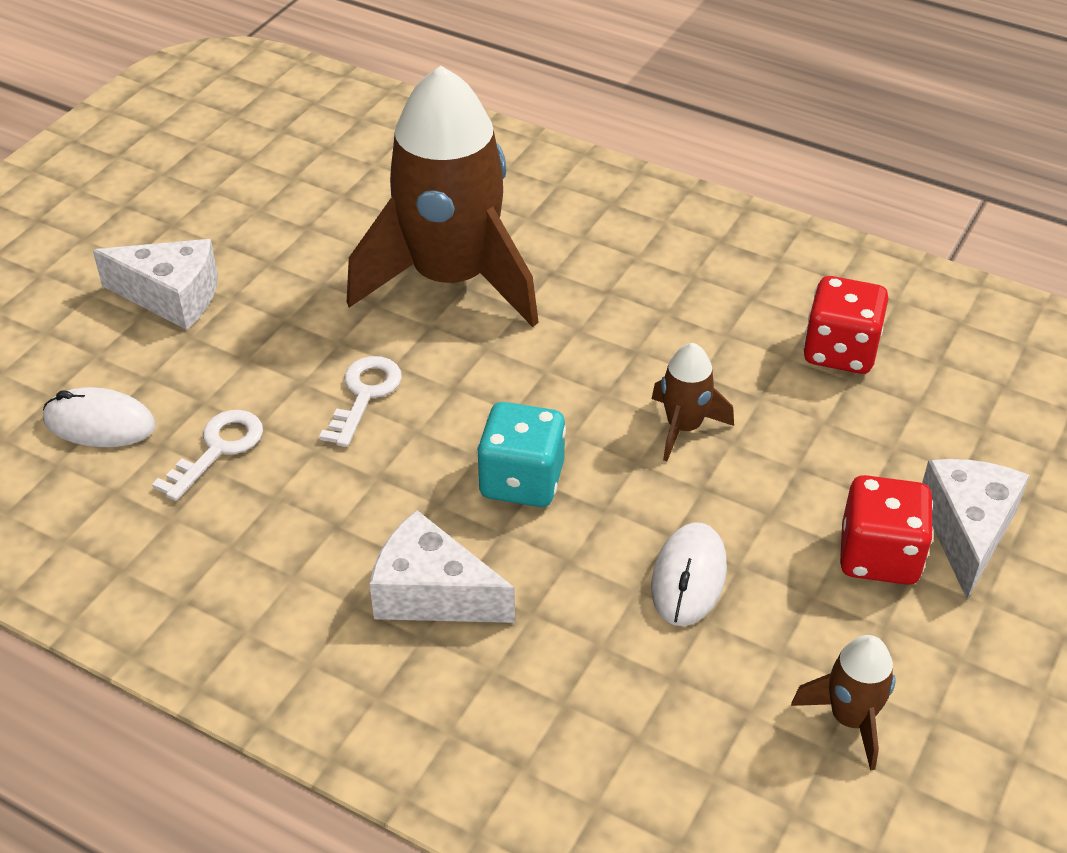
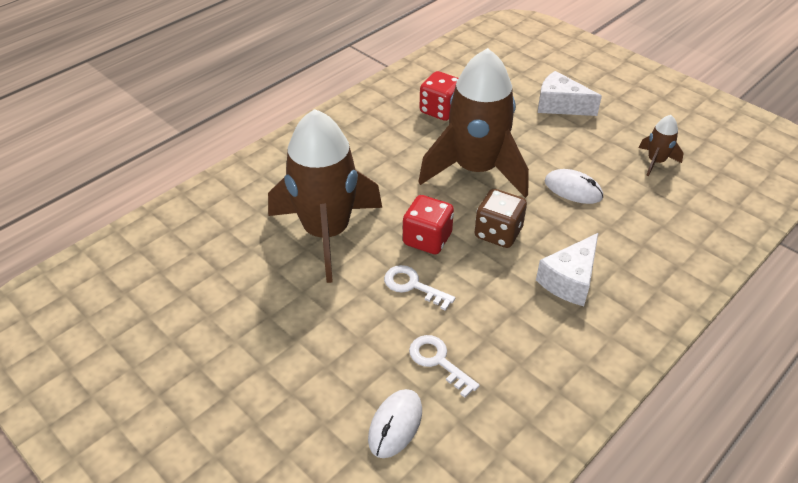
camera: 75 degrees left, 0 degrees up
(172, 297) = (281, 373): white cheese -> none
(521, 481) = (498, 233): turquoise dice -> brown dice
(683, 427) = (476, 170): brown rocket -> brown rocket, size x2.36
(879, 556) = (569, 132): red dice -> red dice (427, 239)

